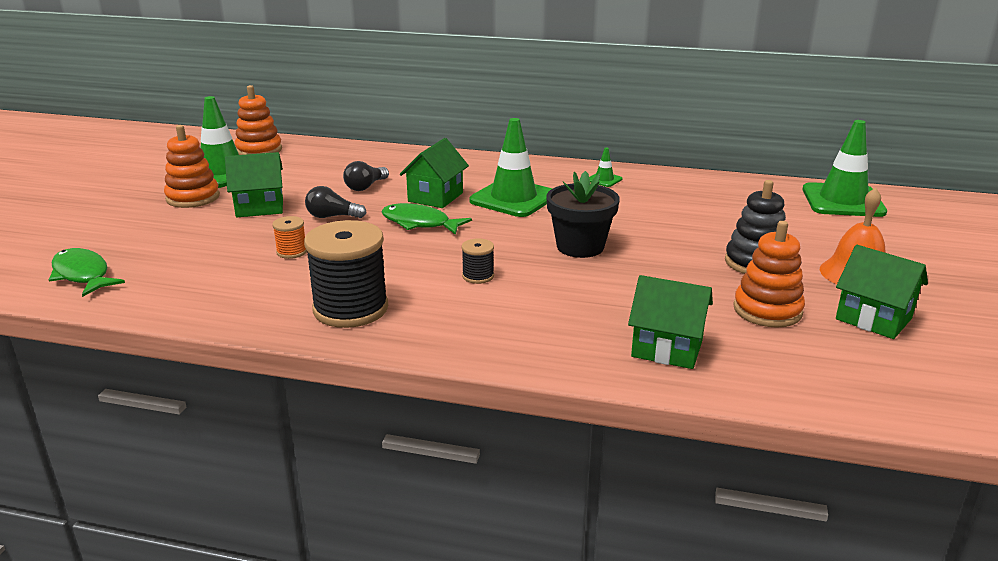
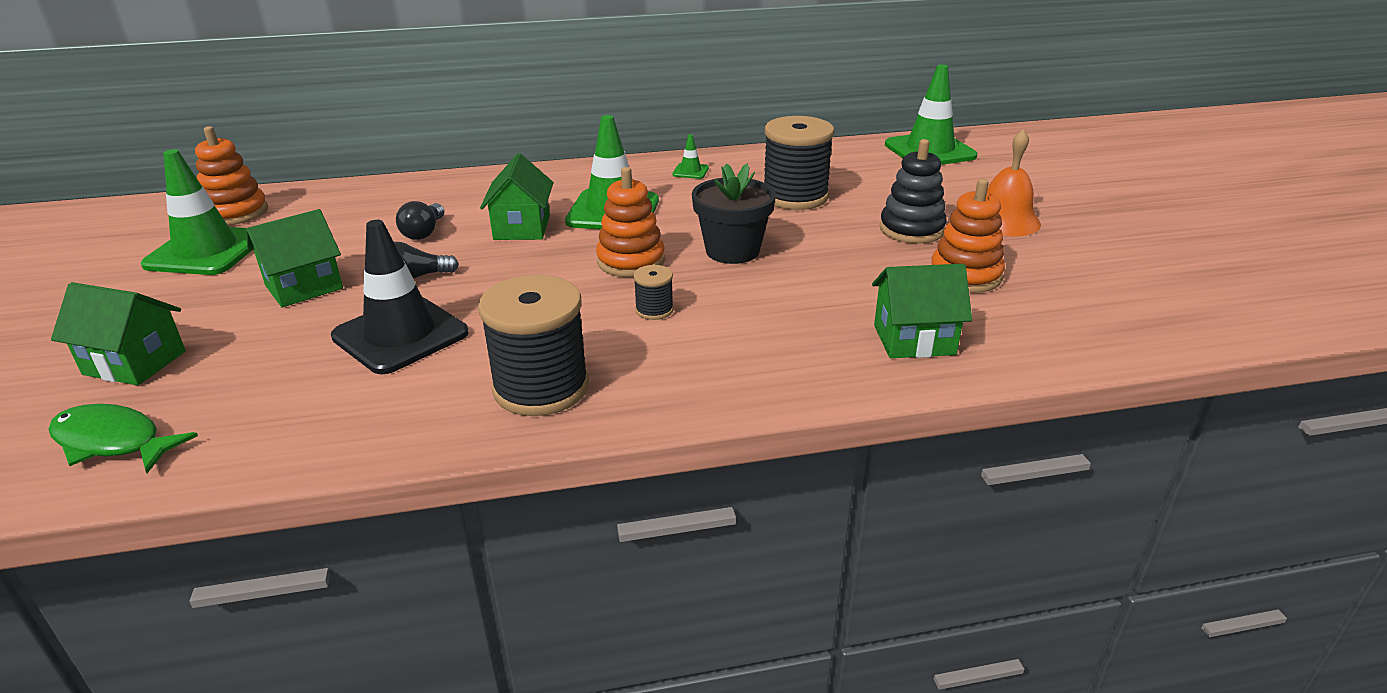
camera: 25 degrees left, 5 degrees up
(193, 198) = (193, 294): orange stacking toy -> orange stacking toy (631, 261)
(292, 252) = (400, 335): orange spool -> black traffic cone
(419, 223) = (531, 263): green fish -> none
(675, 216) = (795, 196): none -> black spool
(873, 319) = (1057, 261): green house -> green house (135, 363)

